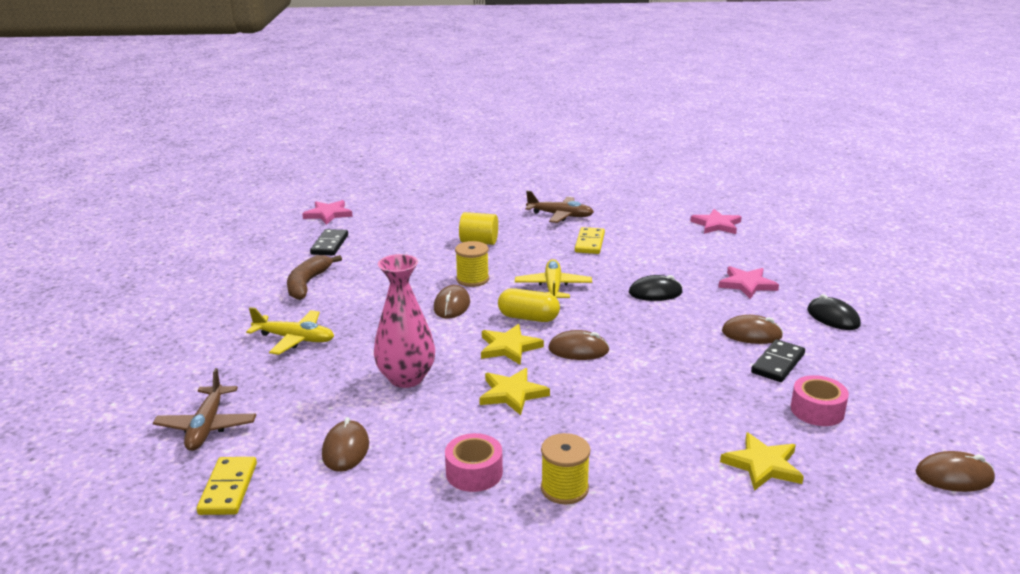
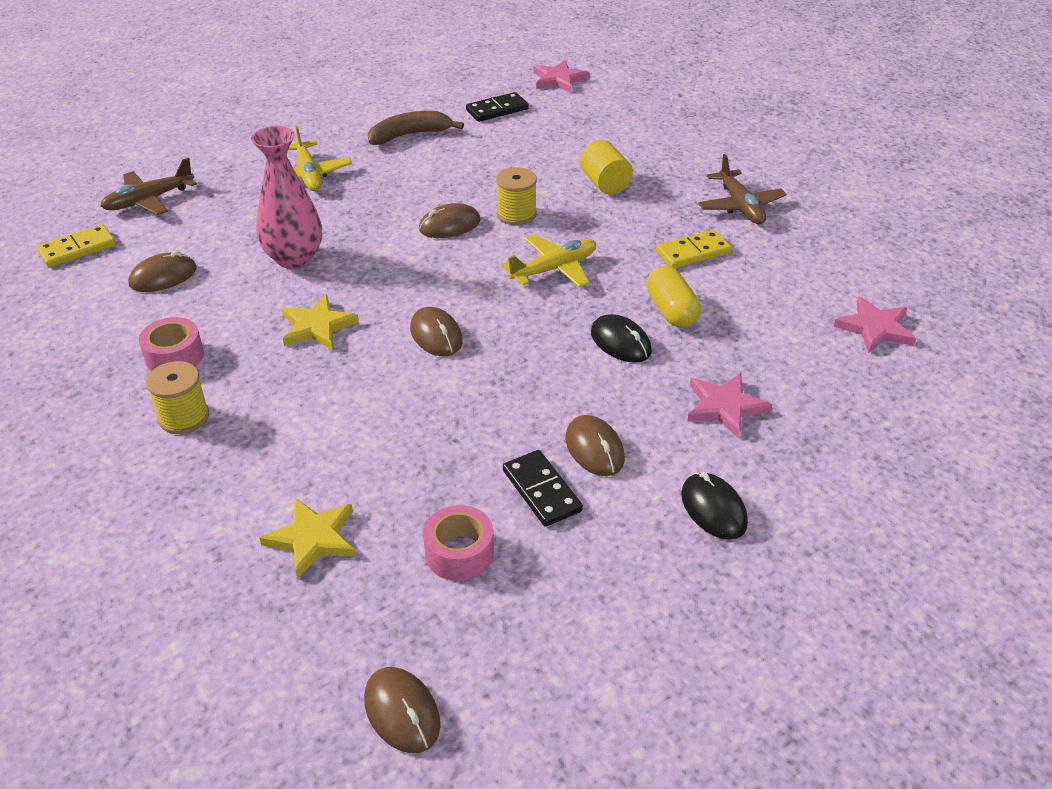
camera: 55 degrees right, 15 degrees up
(509, 347) = (400, 291): yellow star -> none
(528, 318) = (471, 279): yellow capsule -> yellow capsule (671, 311)
(777, 363) = (542, 491): black domino -> black domino turned 60 degrees clockwise
(833, 317) = (713, 509): black mouse -> black mouse turned 45 degrees counterclockwise

